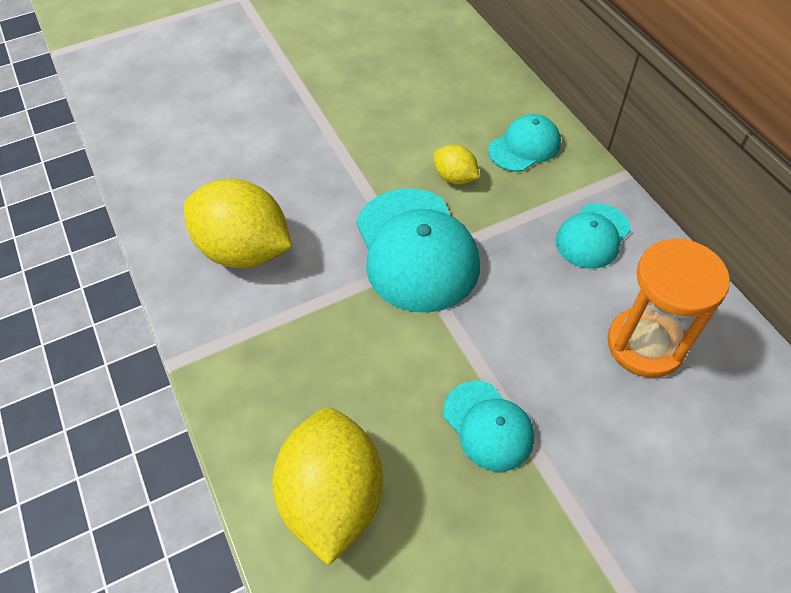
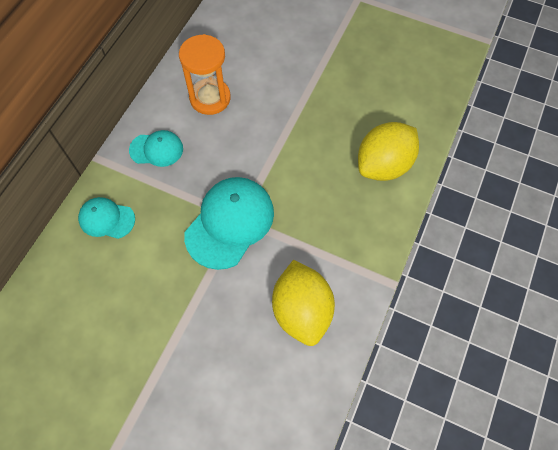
camera: 130 degrees left, 10 degrees up
(455, 178) = (160, 239): yellow lemon -> none
(488, 426) = (302, 132): turquoise cap -> none

